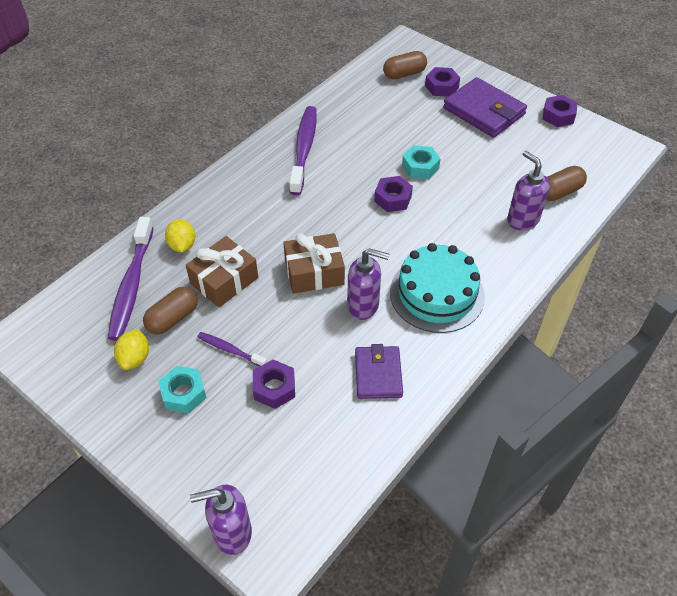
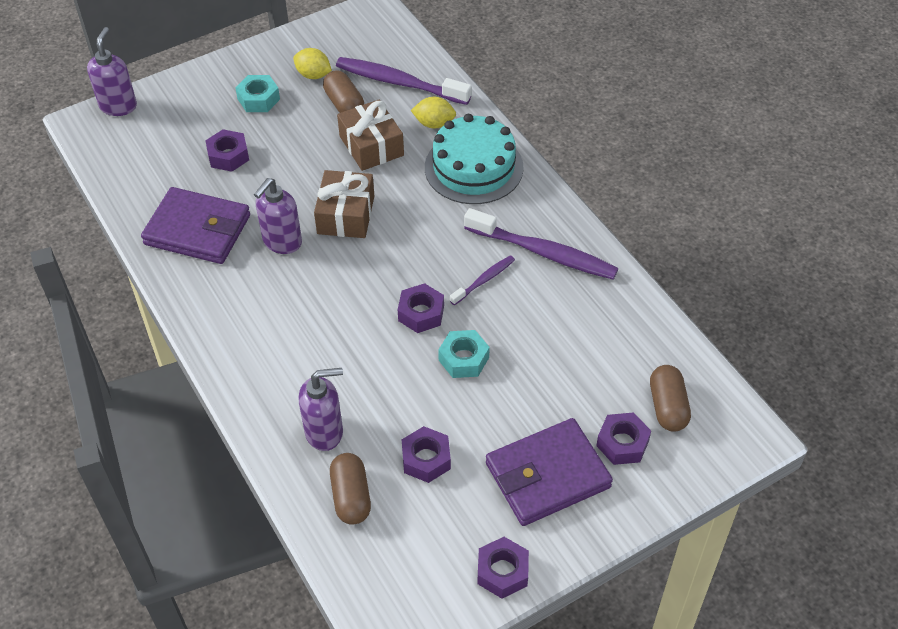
camera: 110 degrees right, 0 degrees up
(230, 350) = (286, 135): purple toothbrush -> purple toothbrush (484, 280)
(378, 374) = (198, 230): purple wallet -> purple wallet, size x1.56
(437, 294) = (263, 307): turquoise cake -> turquoise cake (473, 167)
(508, 165) = (426, 459): none -> purple nut

